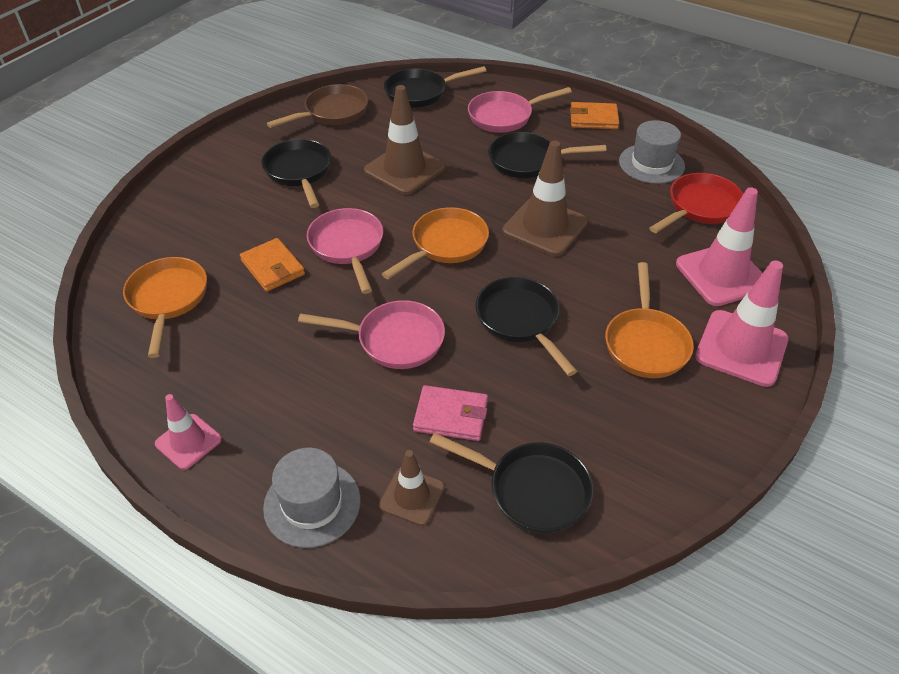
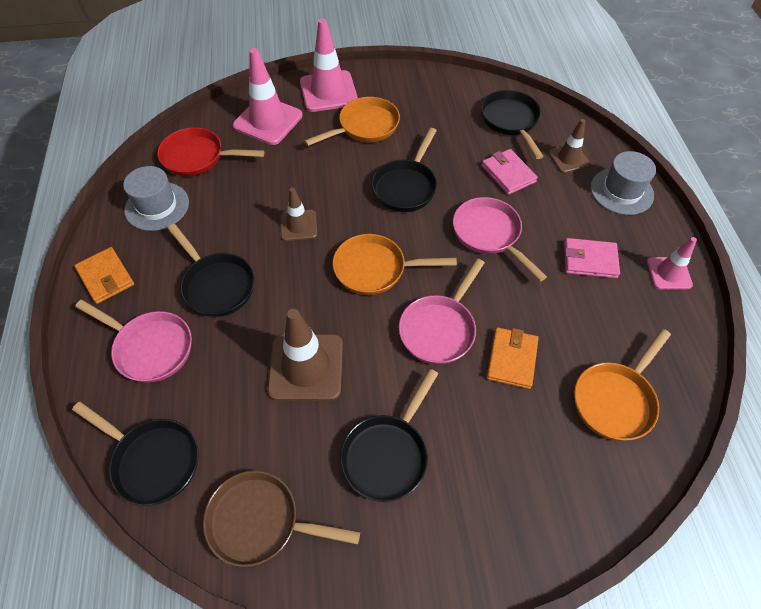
camera: 130 degrees left, 10 degrees up
(279, 391) = (589, 260): none -> pink wallet
(545, 227) = (298, 225): brown traffic cone -> brown traffic cone, size x0.58

